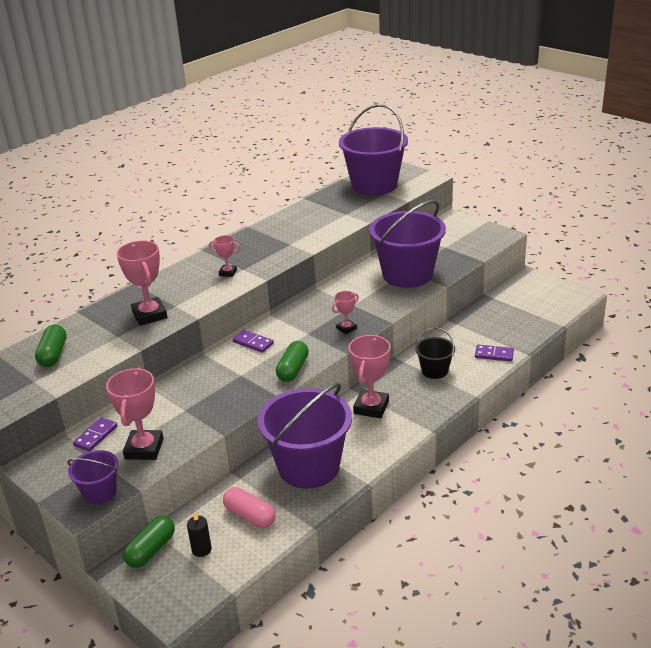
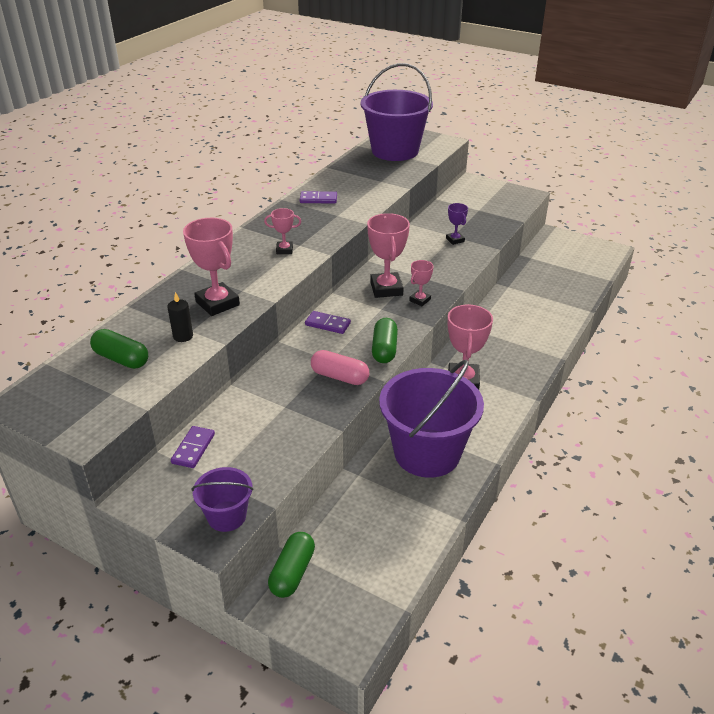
camera: 15 degrees left, 5 degrees up
(53, 354) = (121, 359): green capsule -> green capsule turned 45 degrees counterclockwise
(144, 449) = (257, 457): pink trophy -> pink trophy (386, 289)
(201, 549) = (350, 563): black candle -> black candle (183, 336)
(250, 516) = (387, 516): pink capsule -> pink capsule (339, 377)
(407, 274) = (455, 240): purple bucket -> purple trophy
(434, 371) = (509, 336): black bucket -> none
(494, 355) = (559, 314): purple domino -> purple domino (318, 199)

